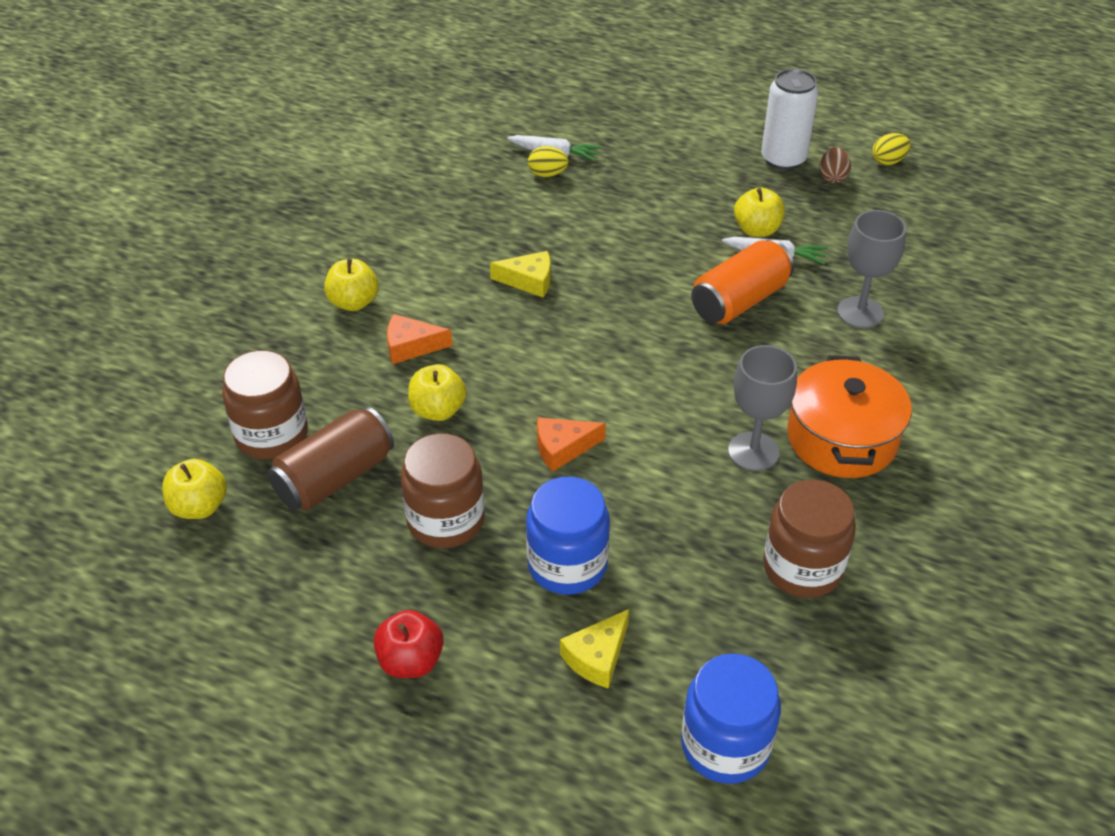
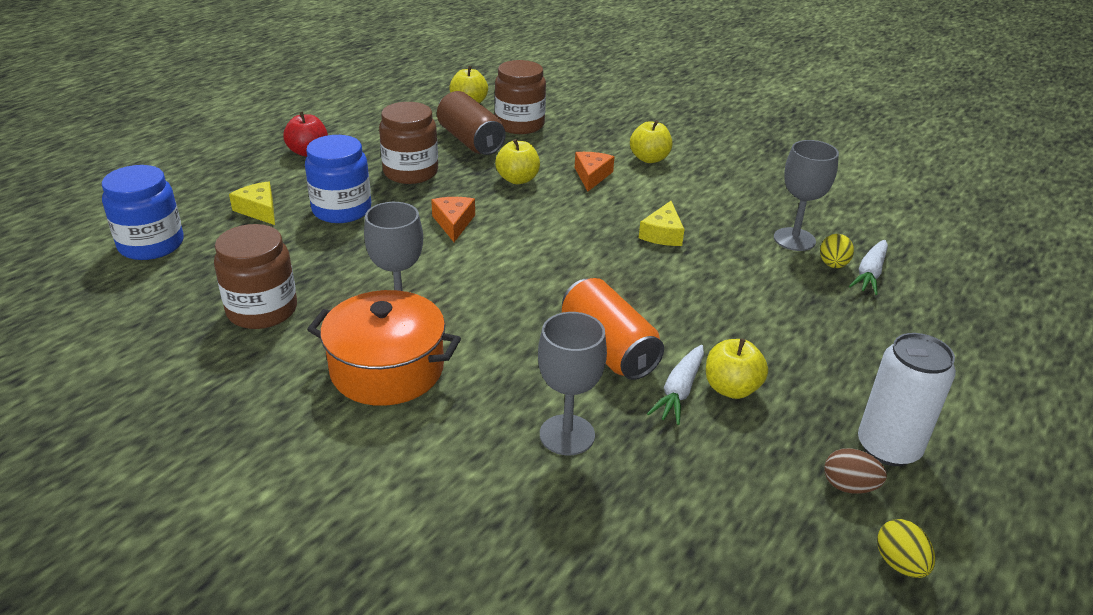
camera: 100 degrees right, 10 degrees down
(509, 195) = (794, 239): none -> grey goblet

